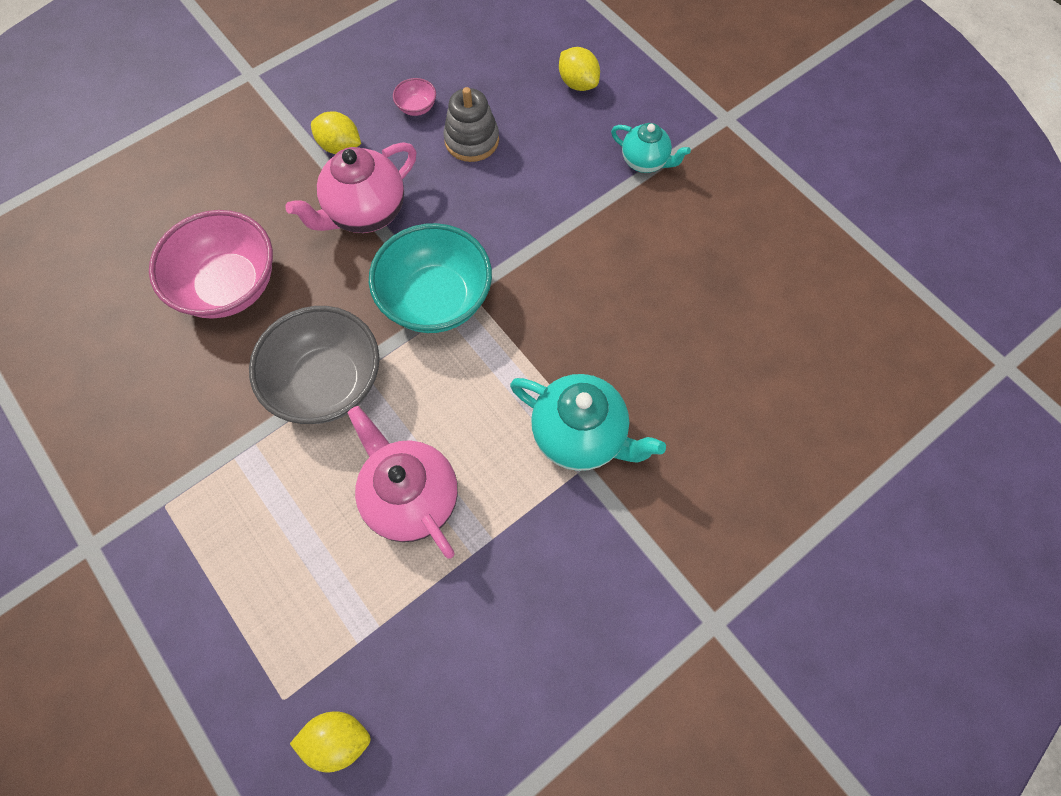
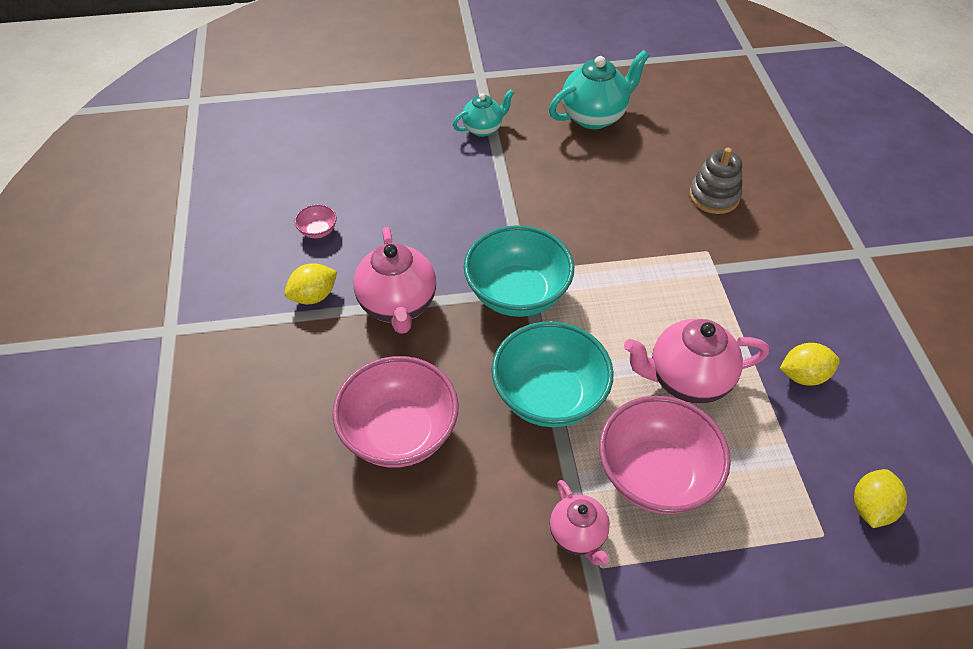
camera: 60 degrees left, 15 degrees down
(189, 473) = (578, 535): none -> pink teapot
(282, 513) = (655, 475): none -> pink bowl
(327, 383) = (549, 396): grey bowl -> turquoise bowl
(471, 140) = (382, 211): grey stacking toy -> grey stacking toy (714, 196)
(578, 83) = (381, 131): yellow lemon -> yellow lemon (803, 375)
(580, 436) = (689, 259): turquoise teapot -> turquoise teapot (594, 116)

